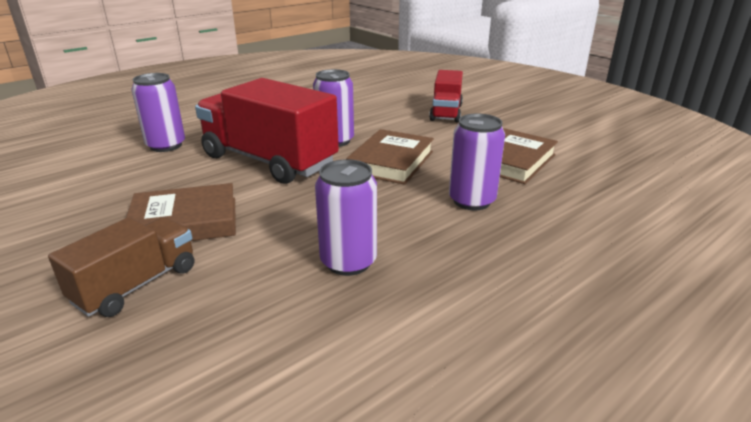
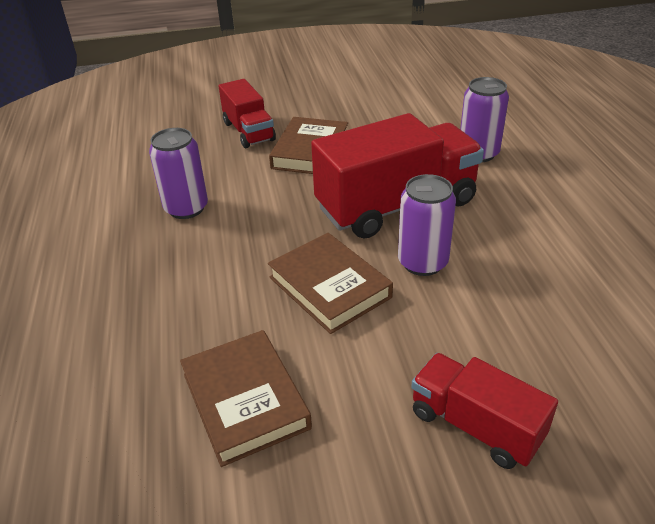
camera: 120 degrees right, 10 degrees up
(136, 285) = (248, 131): brown truck -> red truck
(471, 201) = (196, 311): purple can -> none

